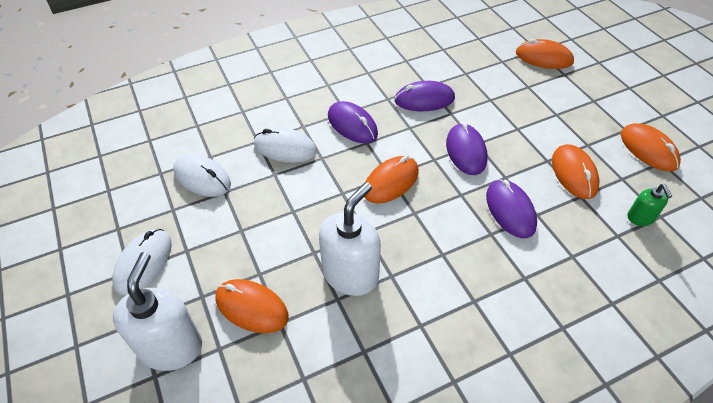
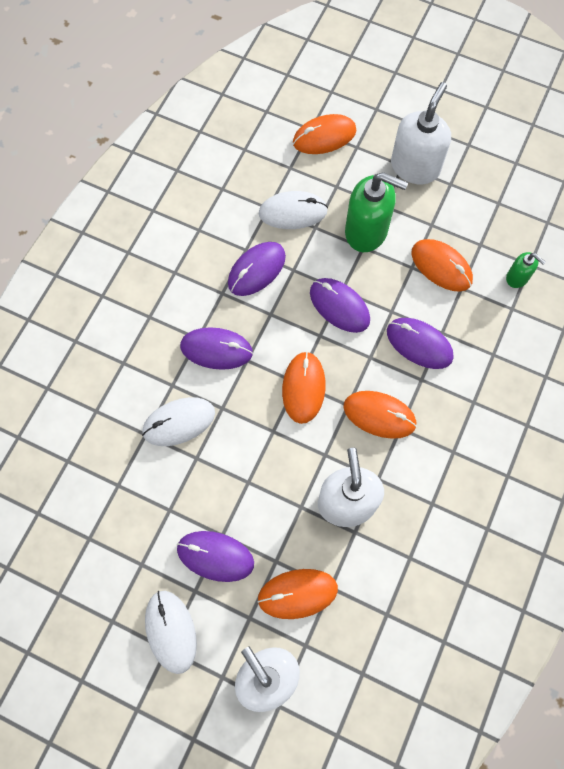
camera: 40 degrees left, 20 degrees up
(202, 177) = (134, 512): white mouse -> white mouse (293, 212)
(222, 239) = (215, 556): none -> purple mouse
(529, 121) = (366, 231): none -> green soap dispenser
(603, 106) = (415, 167): none -> white soap dispenser
(648, 149) = (481, 195): orange mouse -> orange mouse (379, 415)

